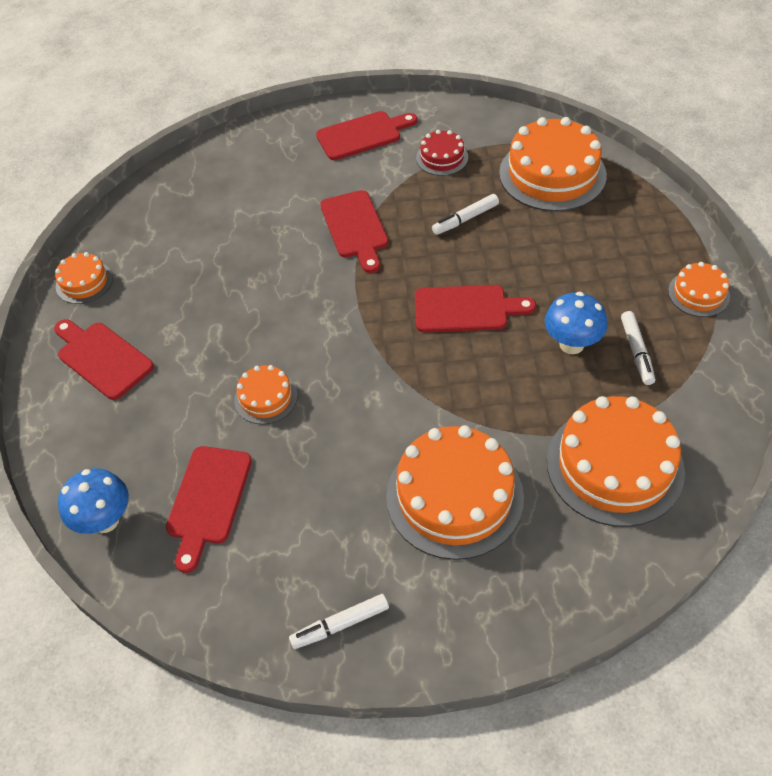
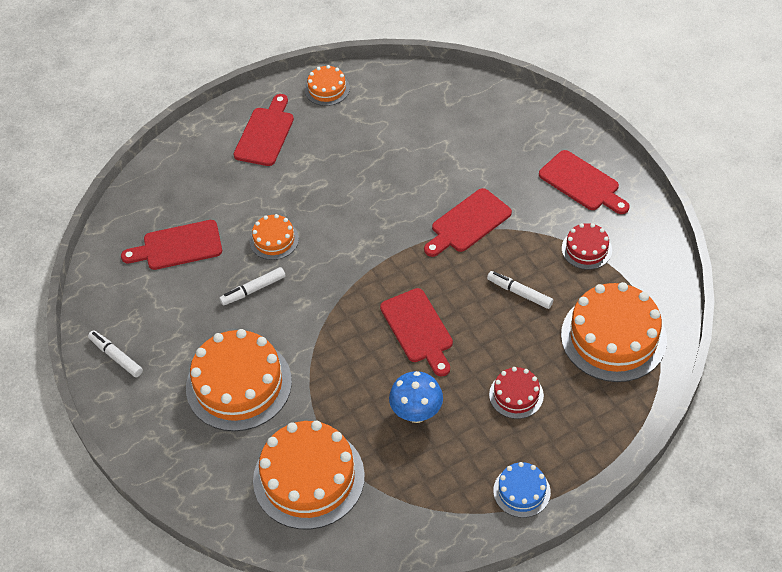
camera: 65 degrees right, 0 degrees up
(105, 520) = (142, 201): blue mushroom -> none
(585, 261) = (516, 395): none -> red cake
(636, 352) = (430, 461): white marker -> white marker (253, 290)
(698, 293) = (521, 491): orange cake -> blue cake

